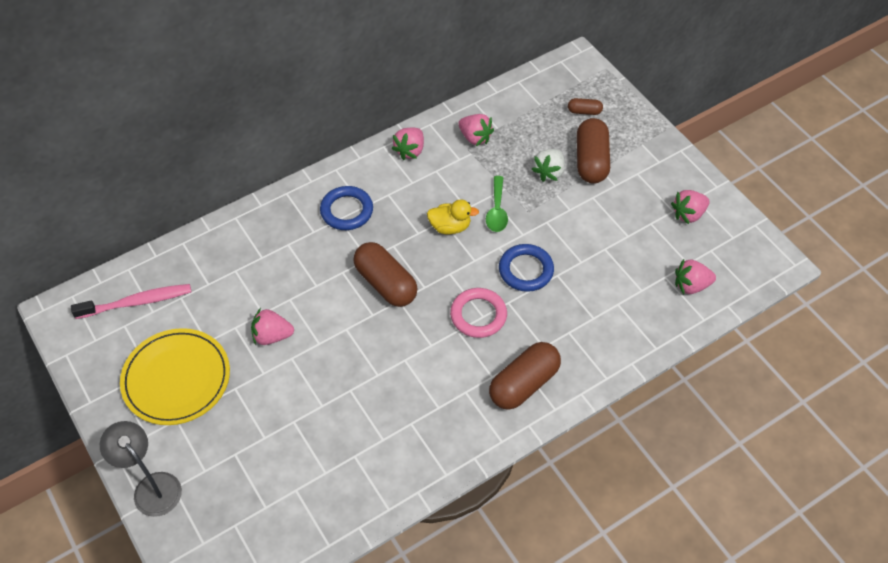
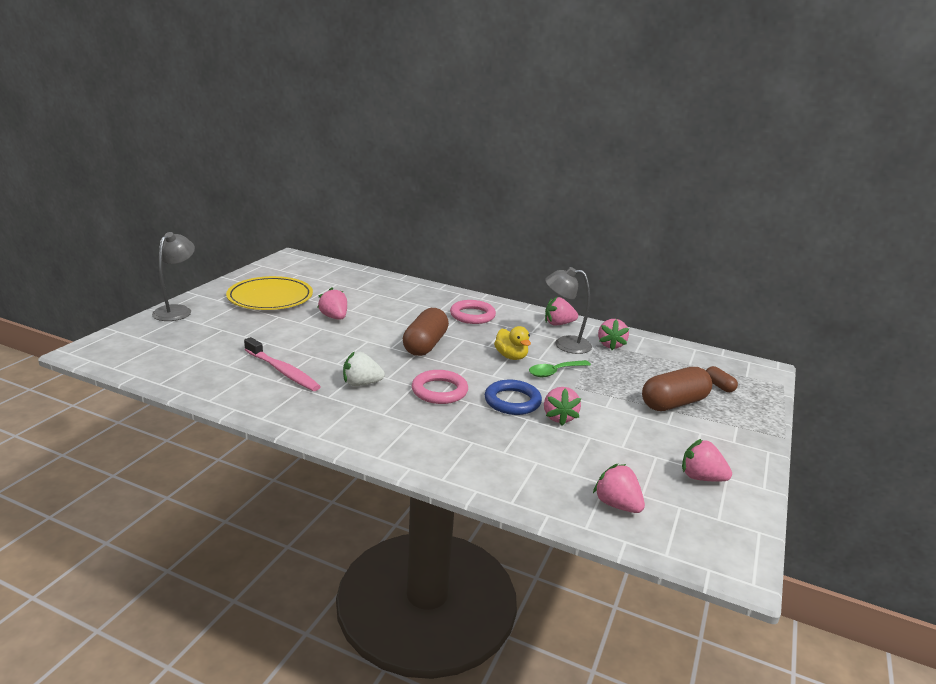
camera: 55 degrees right, 30 degrees down
(137, 302) = (319, 273): pink toothbrush -> pink toothbrush (282, 371)
(346, 211) = (472, 315): blue ring -> pink ring
(452, 171) = (564, 344): none -> grey lamp
(524, 384) = (390, 432): brown capsule -> none
(549, 172) = (629, 386): white strawberry -> white strawberry (361, 384)
(568, 252) = (559, 417): none -> pink strawberry

